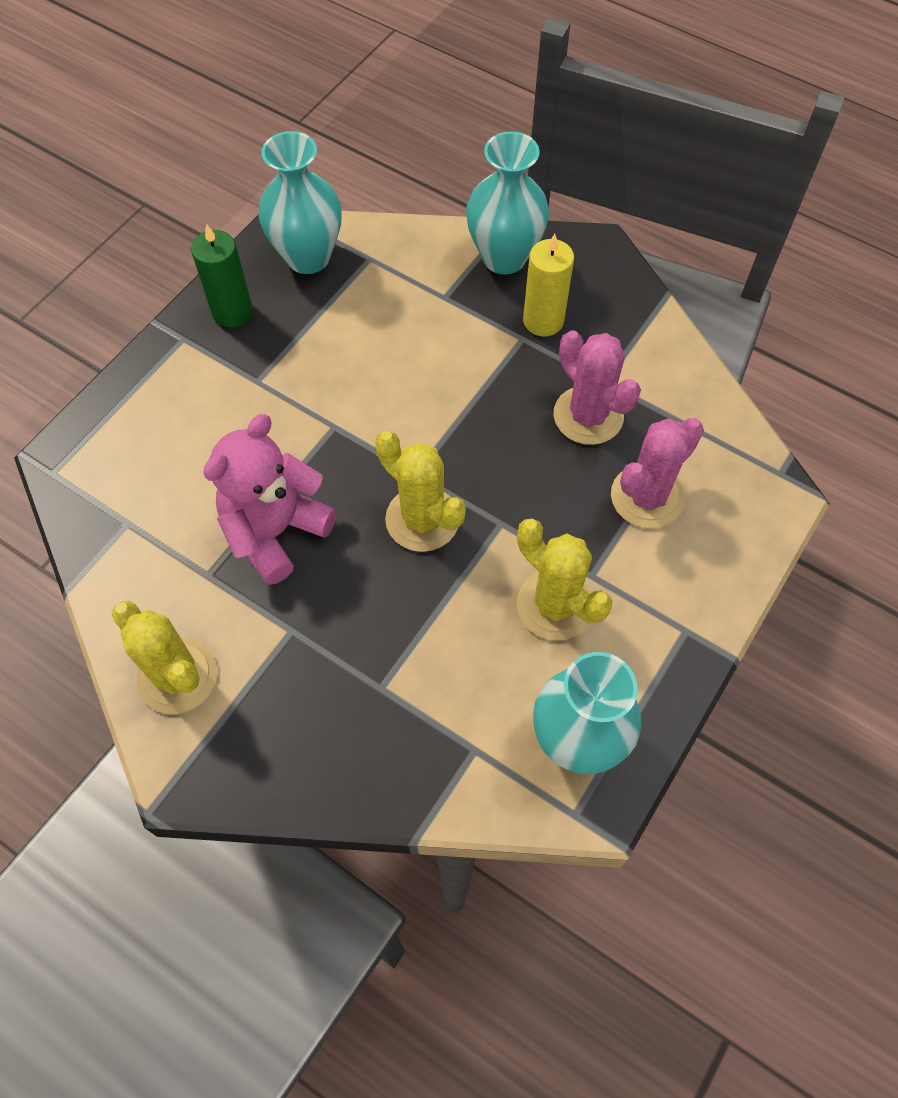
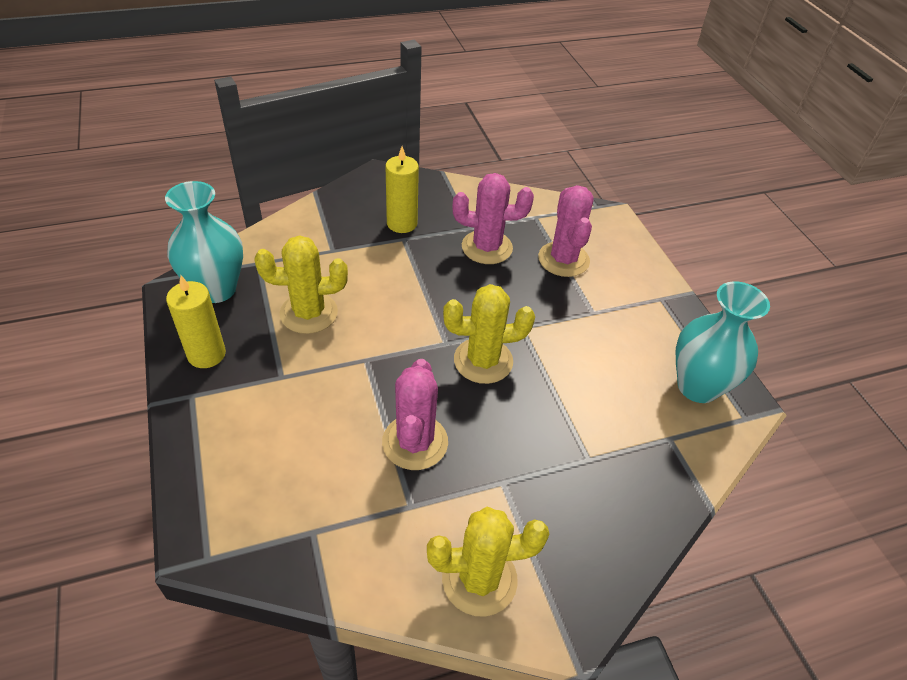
camera: 55 degrees left, 15 degrees down
(232, 312) = (206, 354): green candle -> yellow candle
(275, 531) = (415, 442): pink teddy bear -> pink cactus
(504, 257) = (338, 210): turquoise vase -> none
(555, 605) = (600, 339): yellow cactus -> yellow cactus (309, 313)

